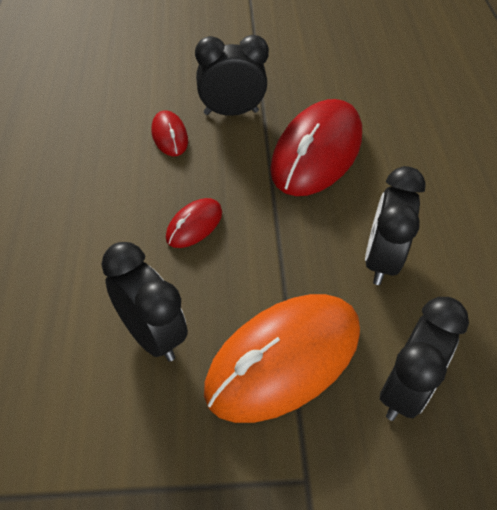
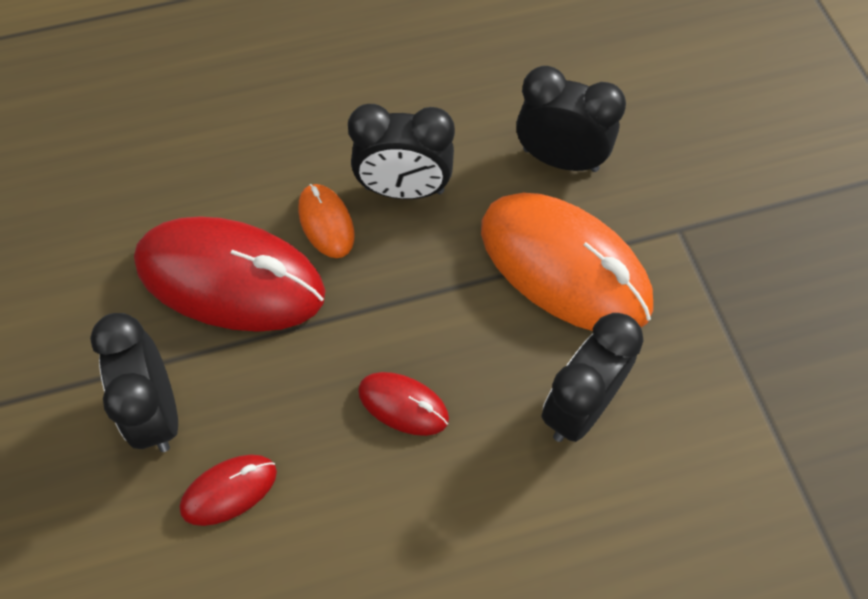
camera: 100 degrees left, 10 degrees up
(355, 207) = (326, 222): none -> orange mouse

